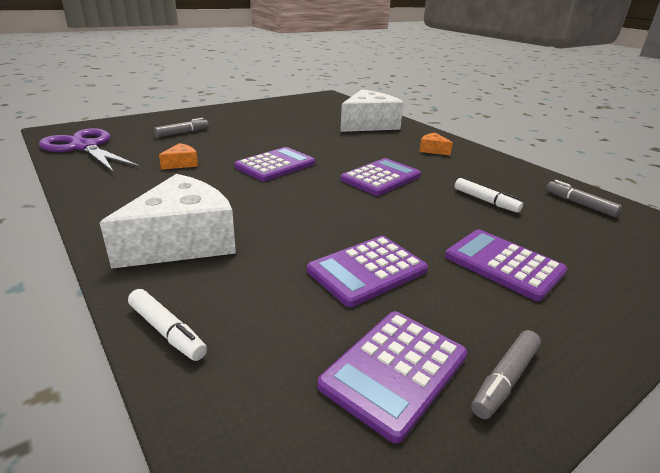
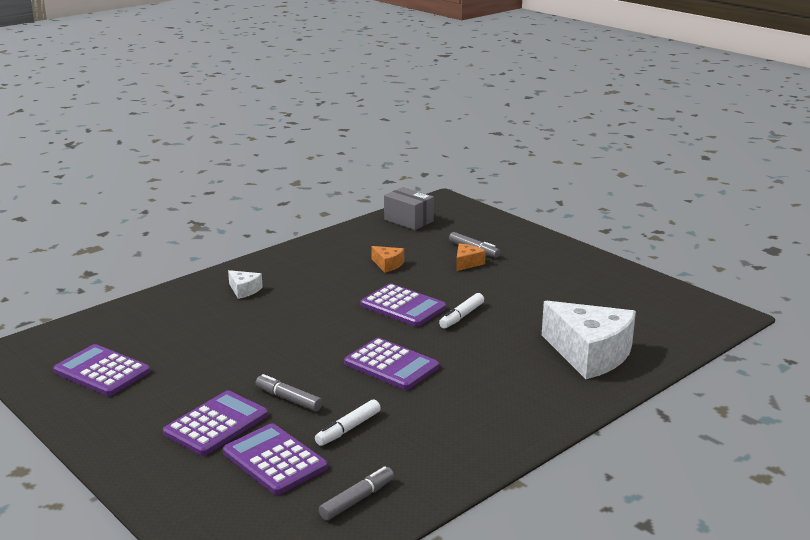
camera: 85 degrees right, 5 degrees down
(84, 147) = (408, 220): purple scissors -> grey box
(167, 331) = (146, 303): white marker -> white marker (461, 316)
(182, 241) = (244, 290): white cheese -> white cheese, size x0.43
(367, 270) = (206, 361): purple calculator -> purple calculator (274, 460)
(433, 150) = (505, 402): orange cheese -> orange cheese (467, 263)
(505, 379) = (86, 408): grey marker -> grey marker (288, 399)

